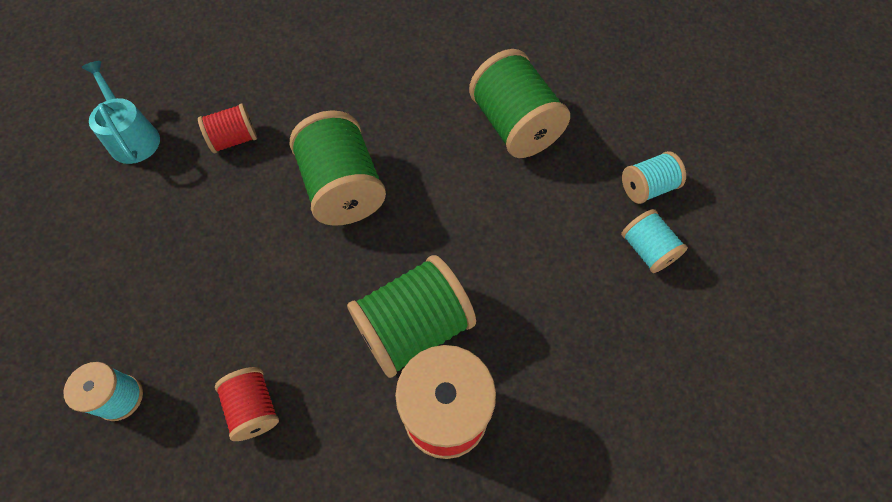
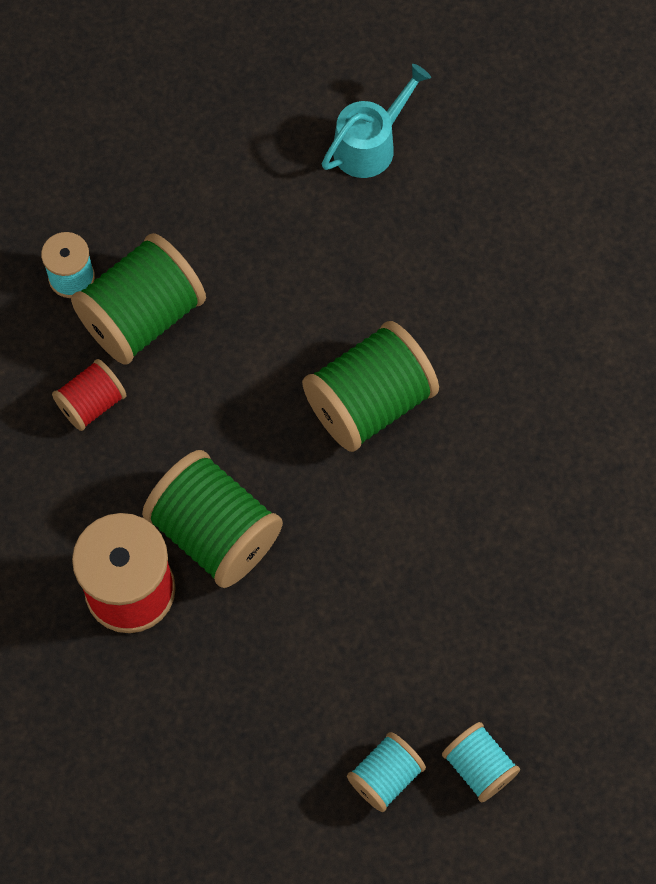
camera: 75 degrees right, 5 degrees up
(234, 139) = (401, 256): red spool -> none
(514, 126) = (527, 582): green spool -> green spool (142, 316)

